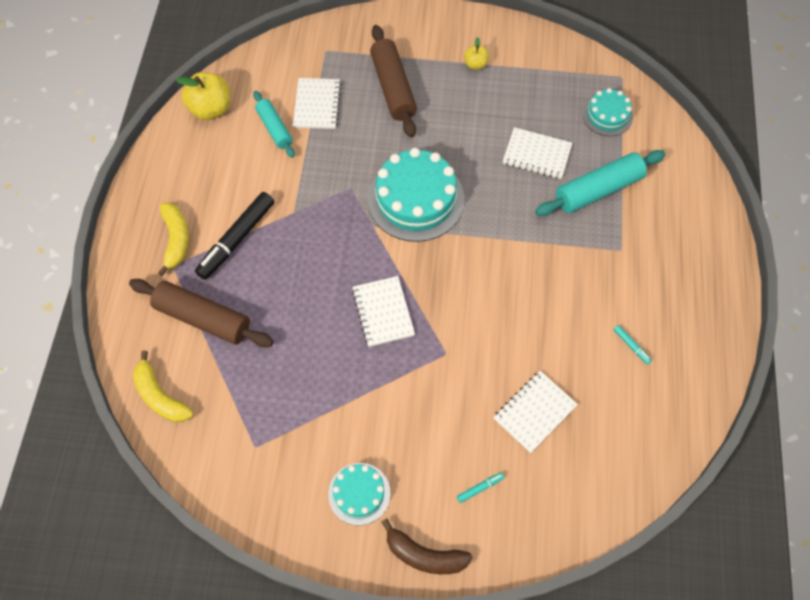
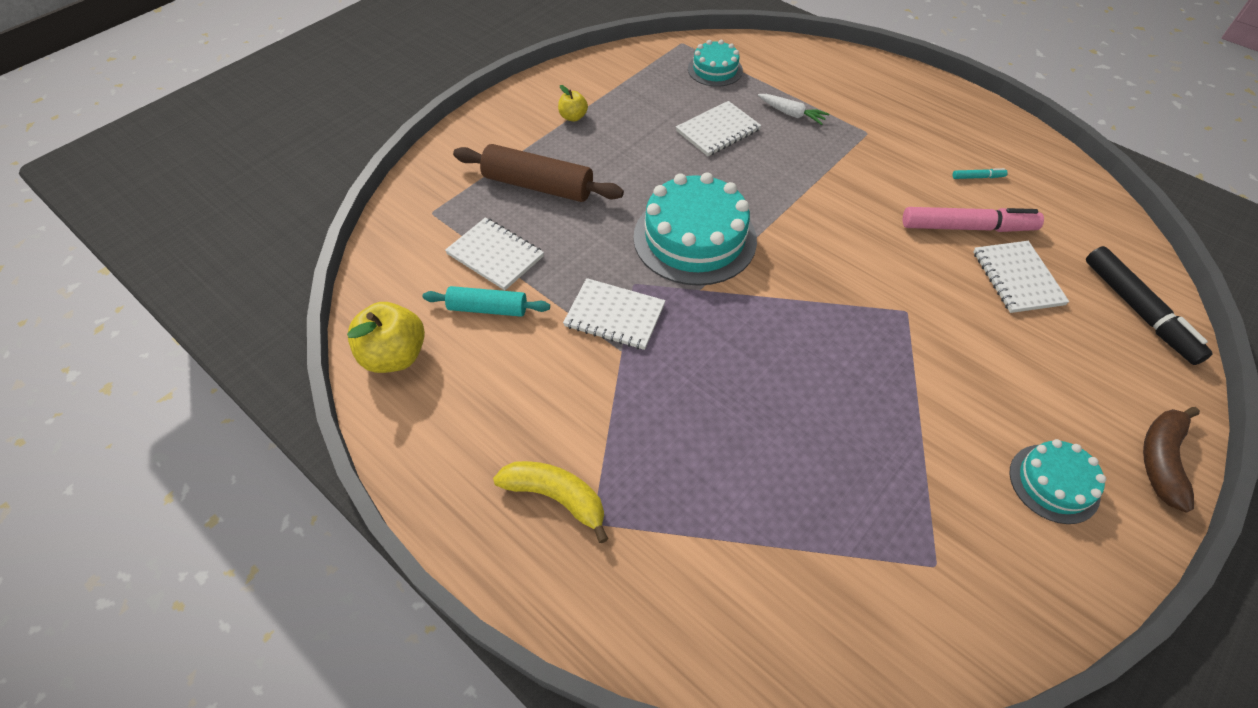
camera: 55 degrees left, 10 degrees down
(160, 396) = (793, 649): yellow banana -> none
(203, 318) = (703, 528): brown rolling pin -> none
(237, 239) = (612, 427): black marker -> black marker (1138, 311)
(383, 312) = (819, 337): white notebook -> white notebook (614, 316)
(424, 555) = (1161, 460): brown banana -> brown banana turned 150 degrees clockwise
(480, 488) = (1091, 367): turquoise marker -> none
(564, 359) = (967, 227): none -> pink marker
(598, 190) = (791, 114): turquoise rolling pin -> white carrot

